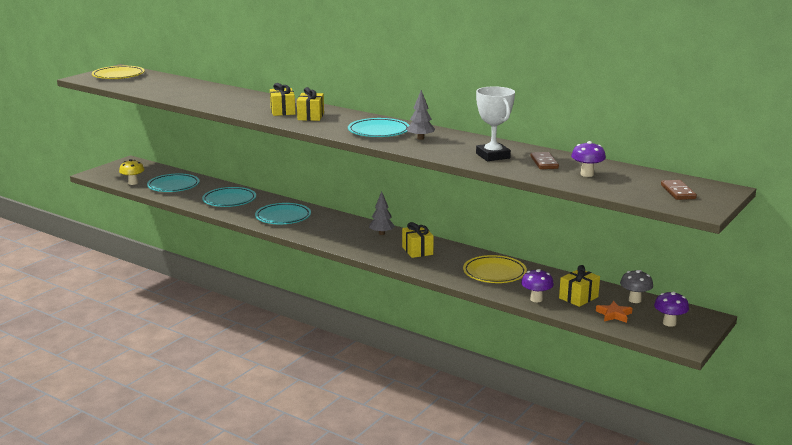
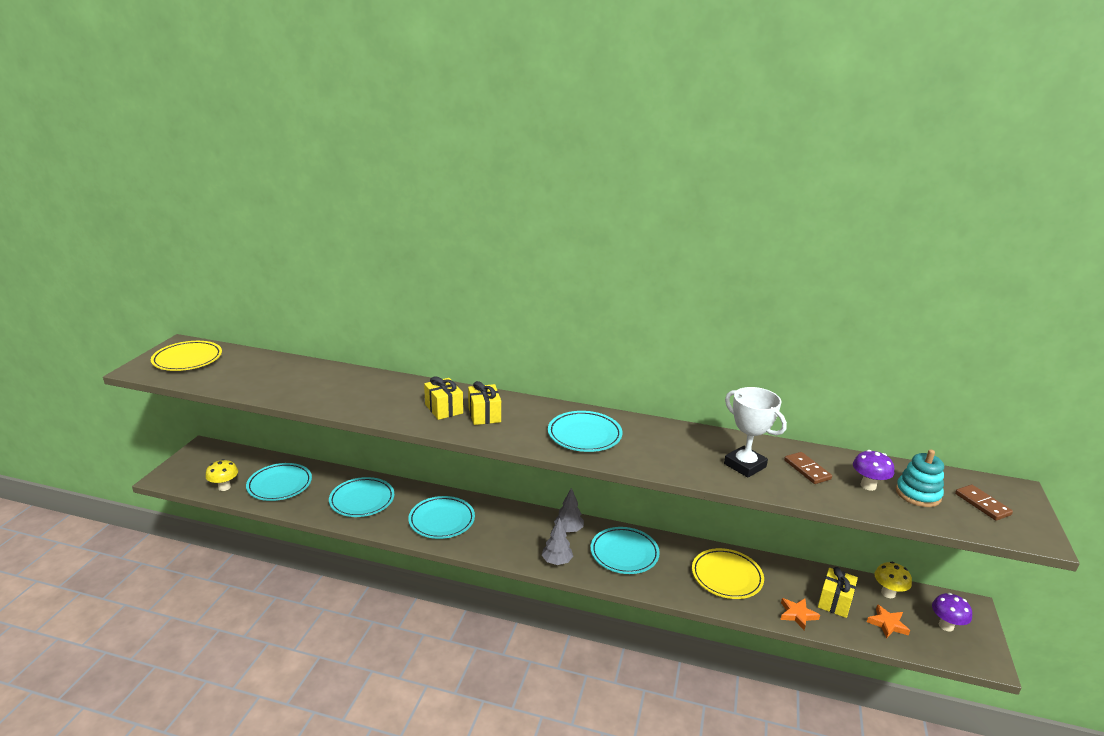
camera: 20 degrees left, 5 degrees up
(417, 251) = (624, 553): yellow gift -> turquoise plate
(420, 138) = (640, 442): grey tree -> grey tree (557, 561)
(536, 299) = (797, 615): purple mushroom -> orange star
(625, 182) = (918, 494): none -> turquoise stacking toy
(635, 300) = (888, 593): grey mushroom -> yellow mushroom

